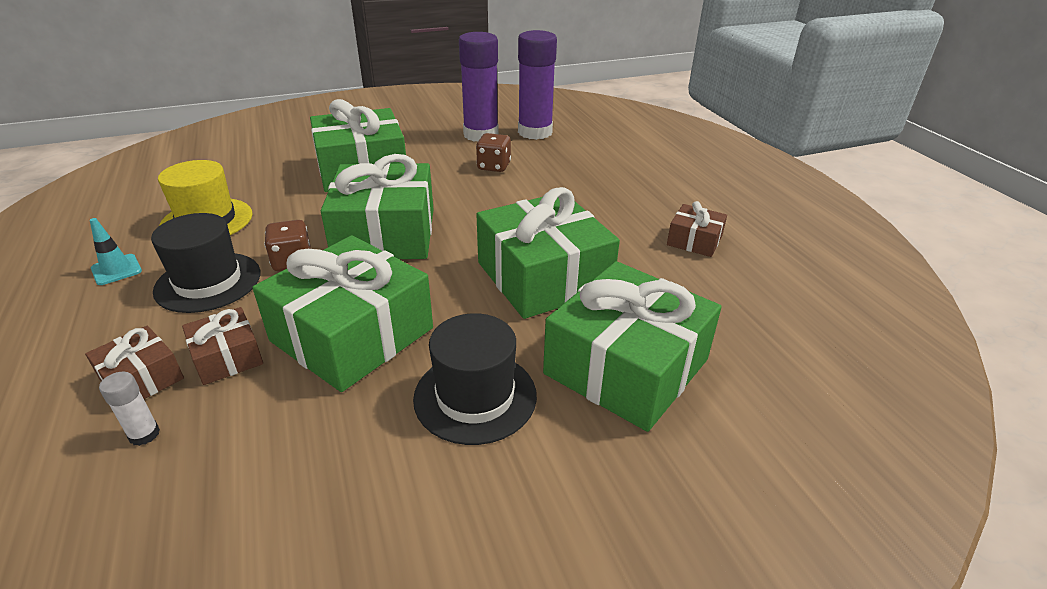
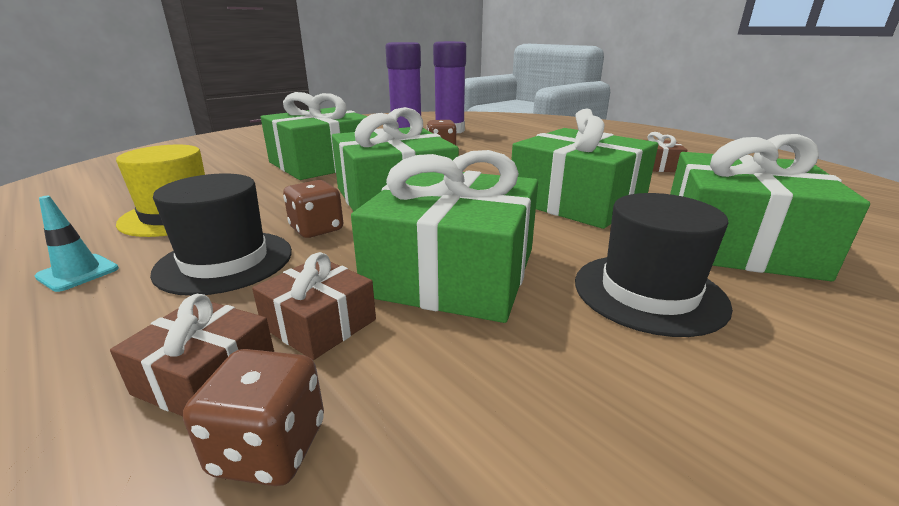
camera: 20 degrees left, 10 degrees down
(144, 434) = (269, 448): white glue stick -> brown dice

